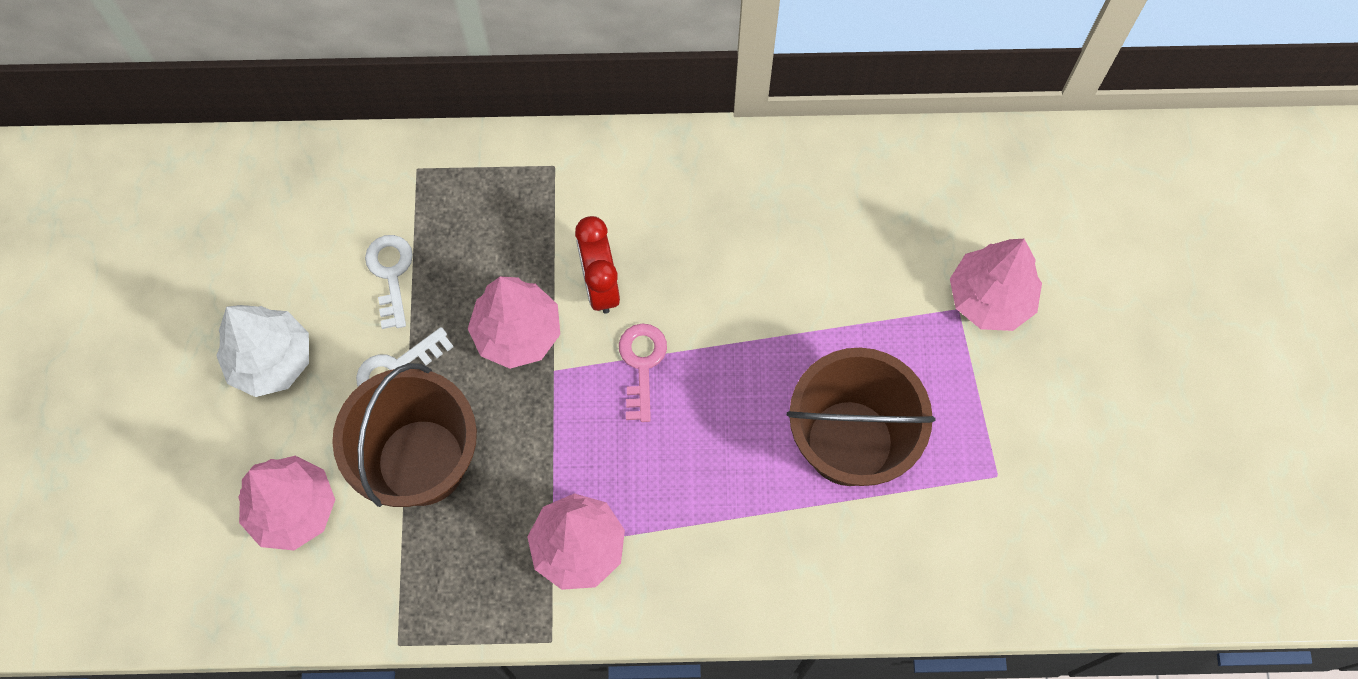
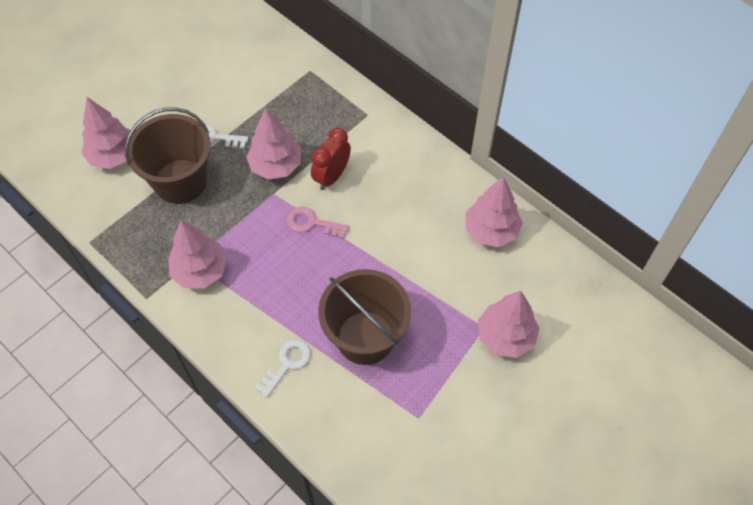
camera: 45 degrees right, 10 degrees down
(271, 360) = (171, 95): white tree -> none
(391, 274) = (253, 101): white key -> white key (287, 364)
(642, 364) = (312, 223): pink key -> pink key turned 120 degrees counterclockwise
(849, 187) = (491, 231): none -> pink tree

